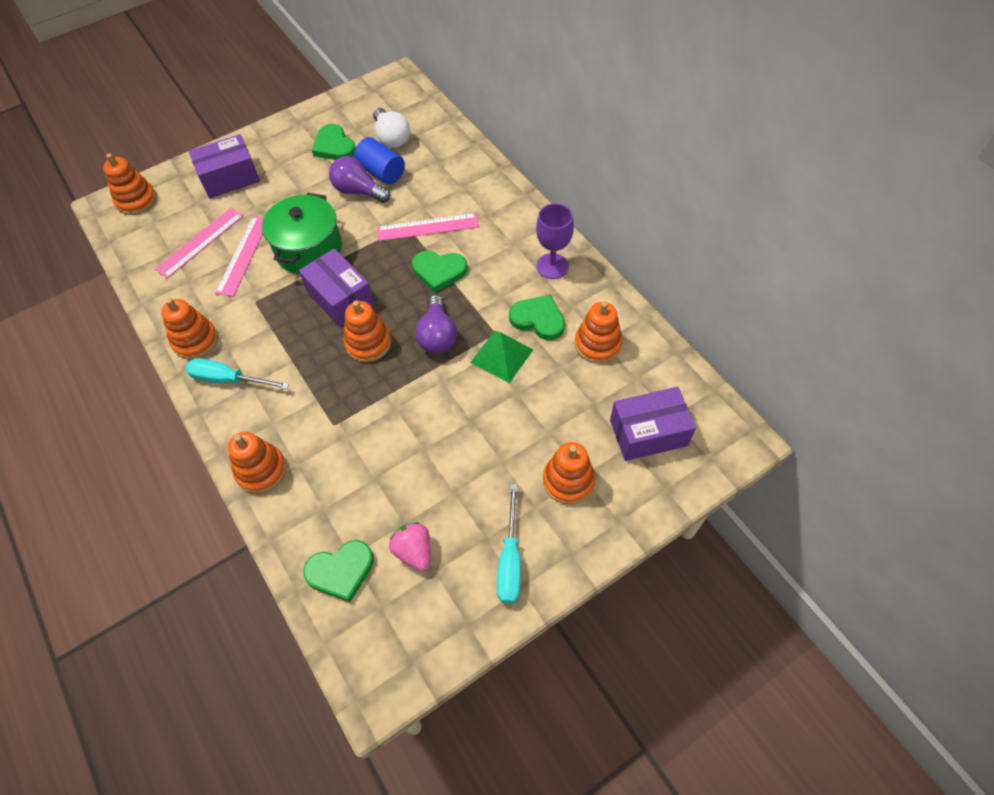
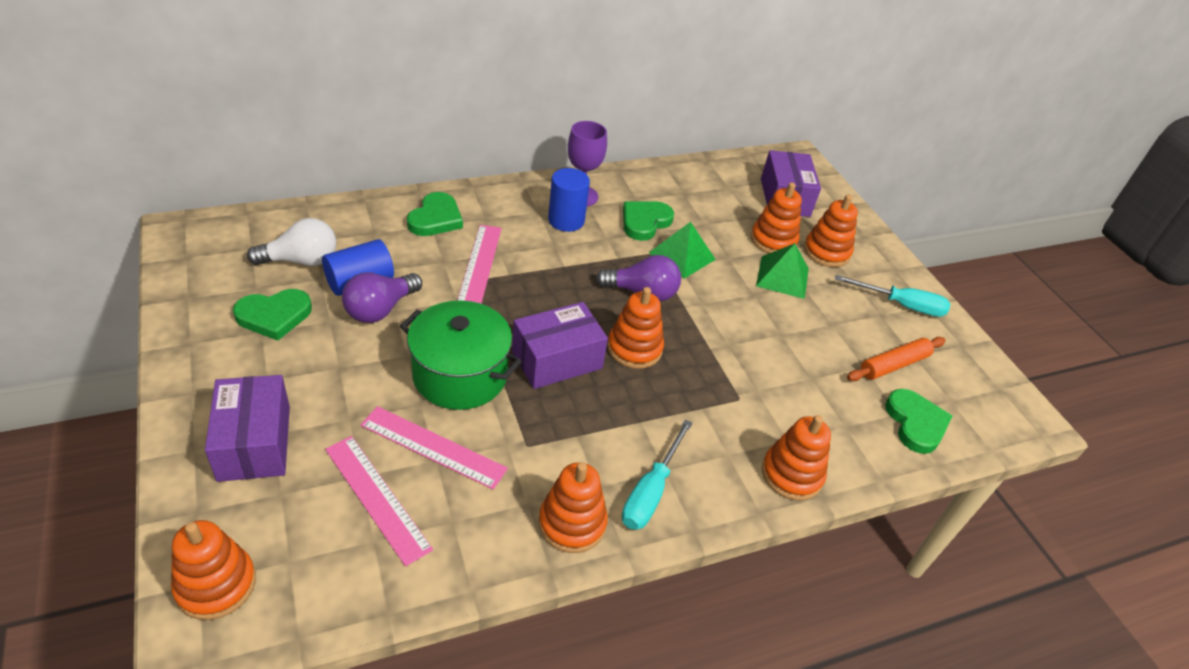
camera: 85 degrees left, 15 degrees down
(414, 551) = (893, 365): pink strawberry -> orange rolling pin
(439, 271) = (552, 272): green heart -> green heart (435, 218)
(507, 442) = (782, 277): none -> green pyramid
(511, 264) = (566, 220): none -> blue cylinder
(597, 344) = (686, 196): orange stacking toy -> orange stacking toy (773, 240)

